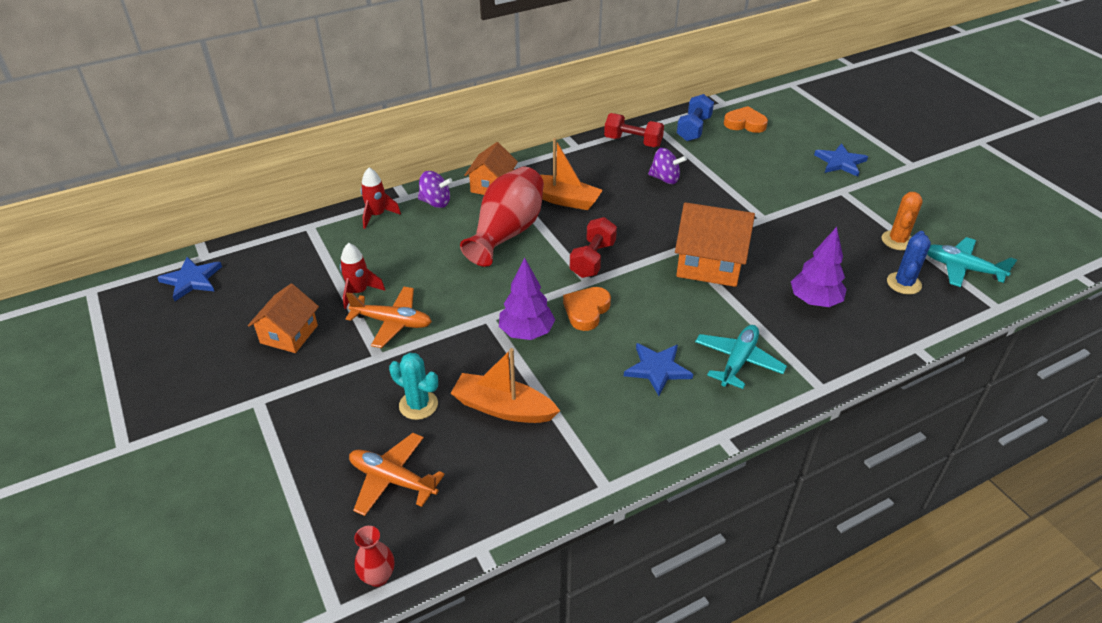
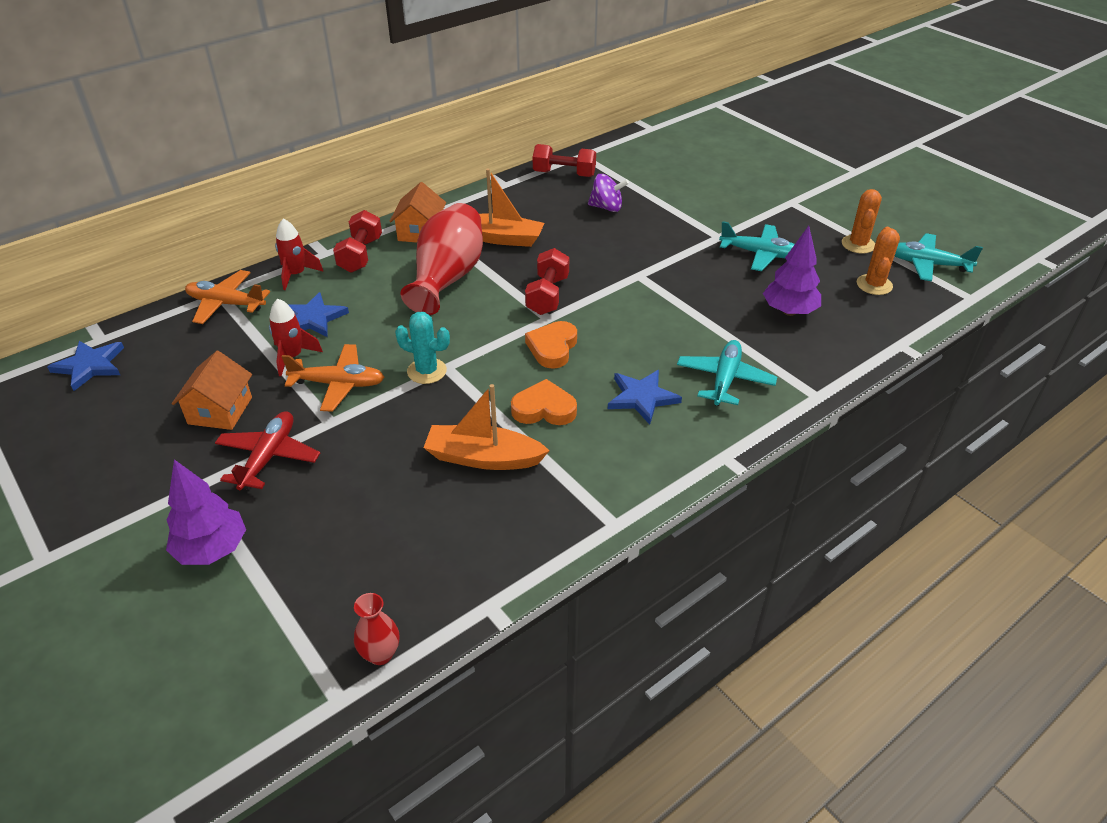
camera: 10 degrees left, 0 degrees up
(320, 382) = (268, 457): none -> red plane
(393, 480) = (375, 549): orange plane -> orange plane (226, 304)
(418, 405) = (387, 467): turquoise cactus -> turquoise cactus (427, 371)
(435, 202) = (360, 255): purple spinning top -> red dumbbell
(526, 332) = (492, 377): purple tree -> purple tree (212, 549)
(693, 129) = (625, 156): blue dumbbell -> none
(709, 263) = (673, 286): orange house -> none
(745, 123) = (677, 146): orange heart -> orange heart (544, 409)
(799, 240) = (760, 254): none -> turquoise plane
(840, 162) = (783, 175): blue star -> blue star (313, 318)
(904, 283) = (874, 285): blue cactus -> orange cactus

